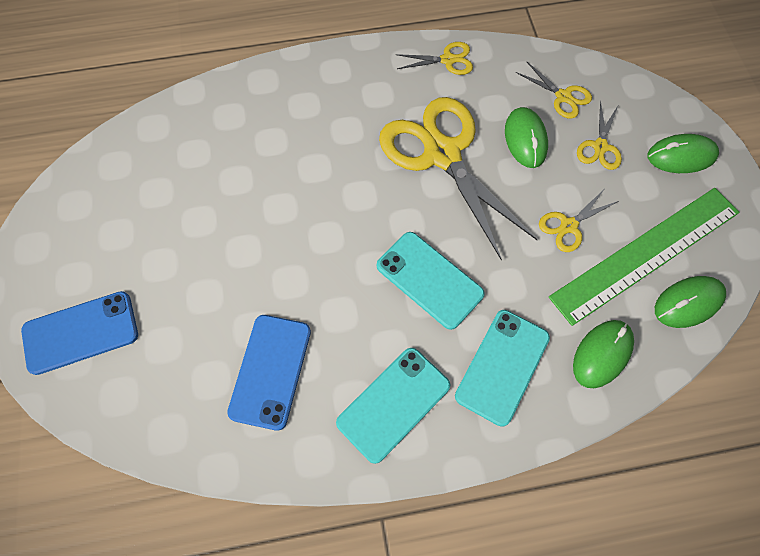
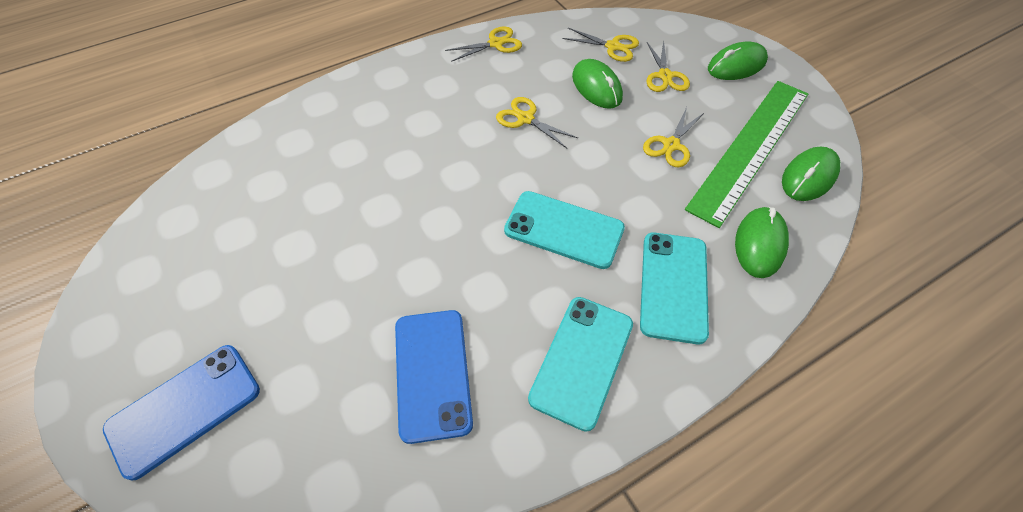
camera: 20 degrees left, 10 degrees down
(442, 154) = (525, 119): yellow scissors -> yellow scissors, size x0.44

